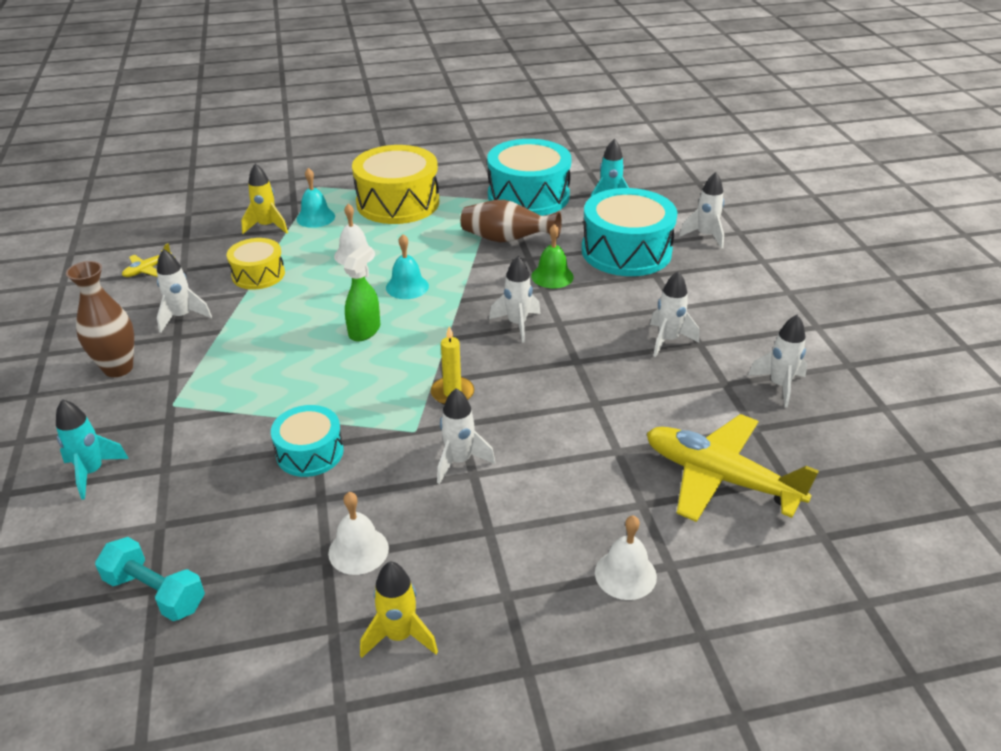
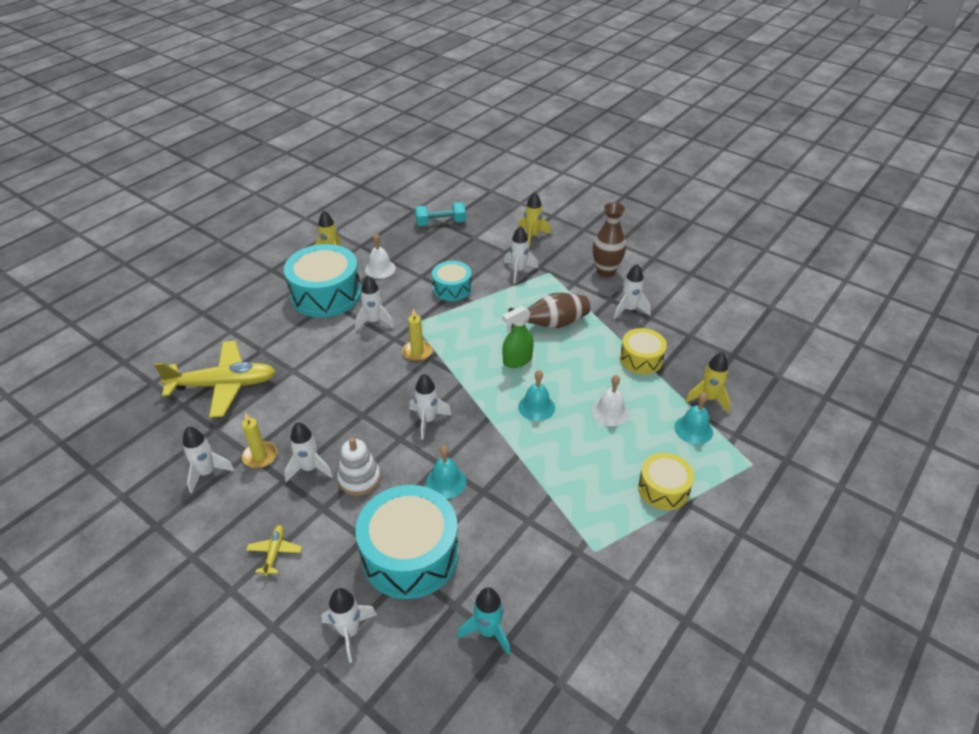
camera: 140 degrees right, 5 degrees up
(92, 472) = (532, 236): turquoise rocket -> yellow rocket
(147, 269) = (707, 323): yellow plane -> yellow plane (275, 552)
(200, 428) = (518, 271): none -> white rocket
(364, 330) = (517, 360): green spray bottle -> green spray bottle turned 75 degrees clockwise
(398, 203) = (663, 489): yellow drum -> yellow drum, size x0.56
(506, 240) = (523, 502): brown vase -> brown vase (551, 324)
(528, 196) = (570, 581): turquoise drum -> turquoise drum (326, 294)
(552, 276) = (446, 482): green bell -> turquoise bell
(625, 574) = (250, 317): white bell -> none
(626, 312) = (359, 479): none -> white stacking toy
(713, 374) = (260, 456): none -> yellow candle

